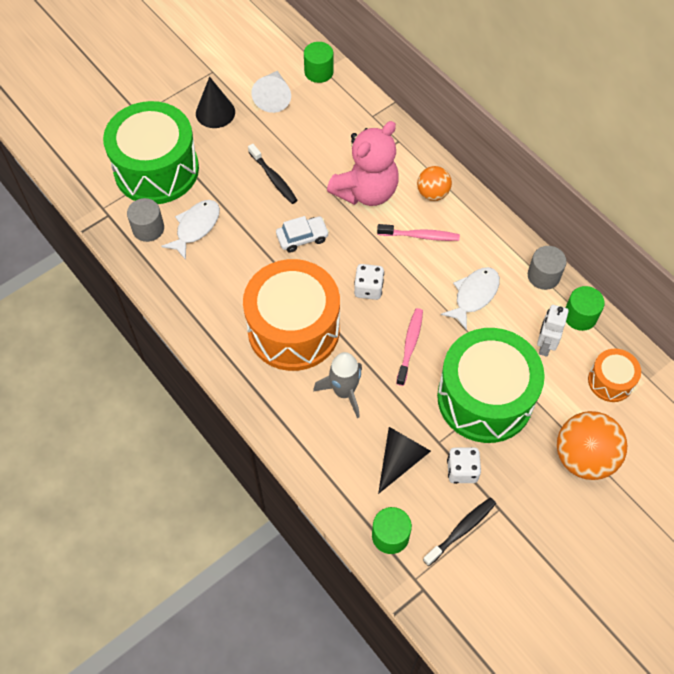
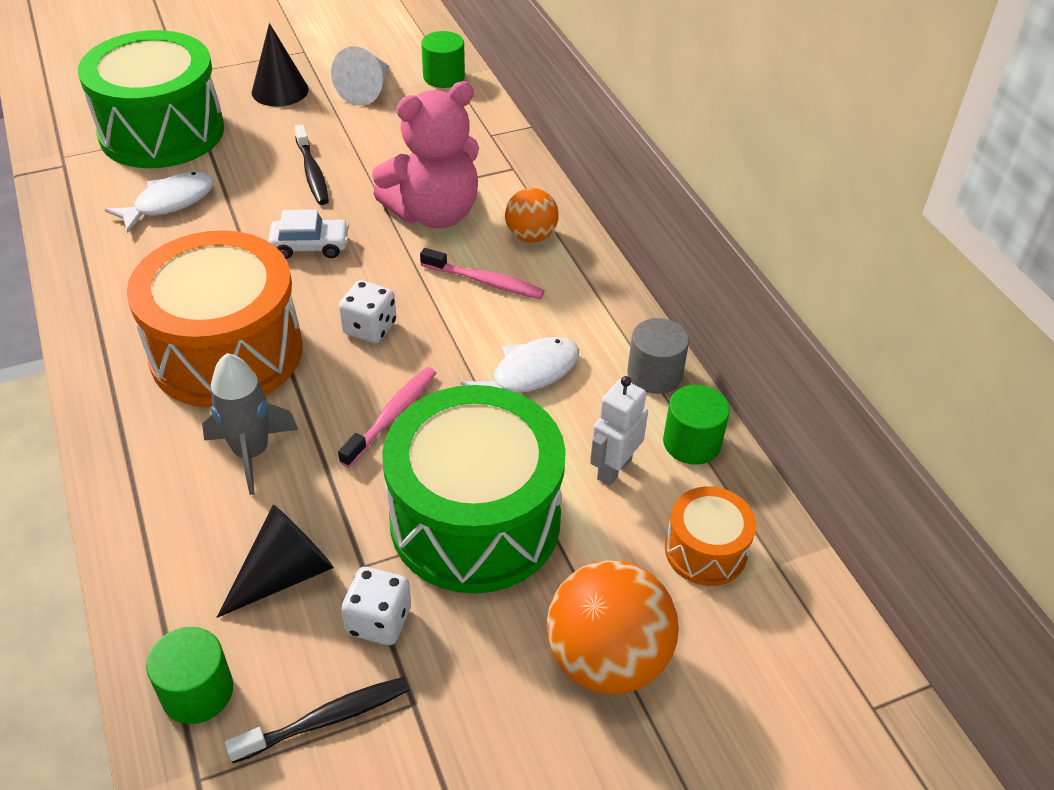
camera: 15 degrees right, 15 degrees down
(148, 228) = (105, 190): grey cylinder -> none

